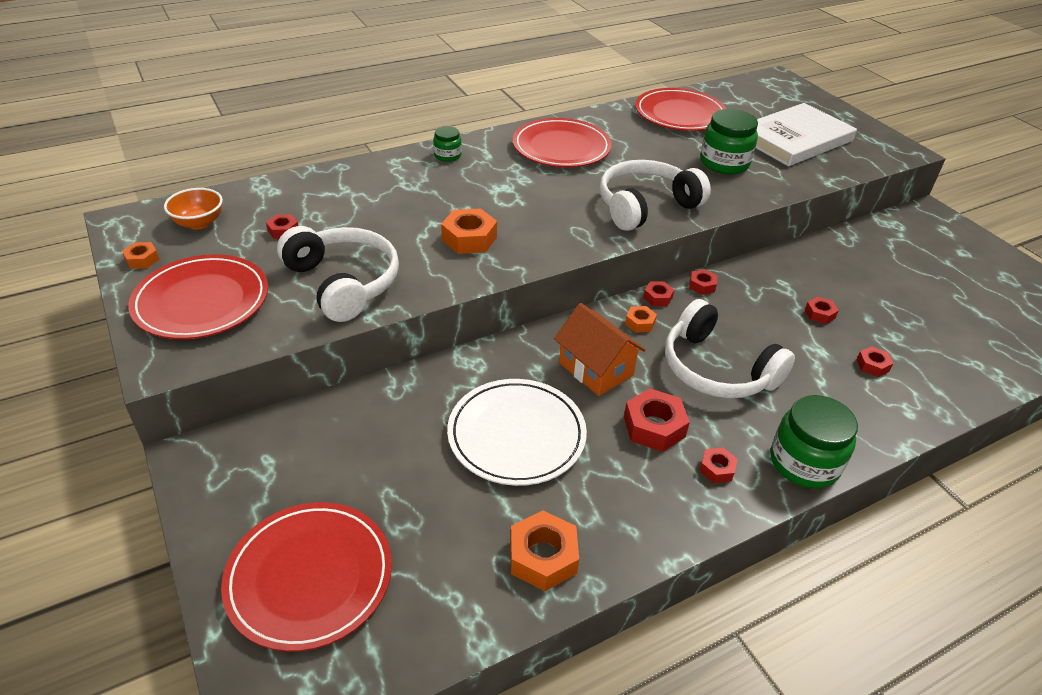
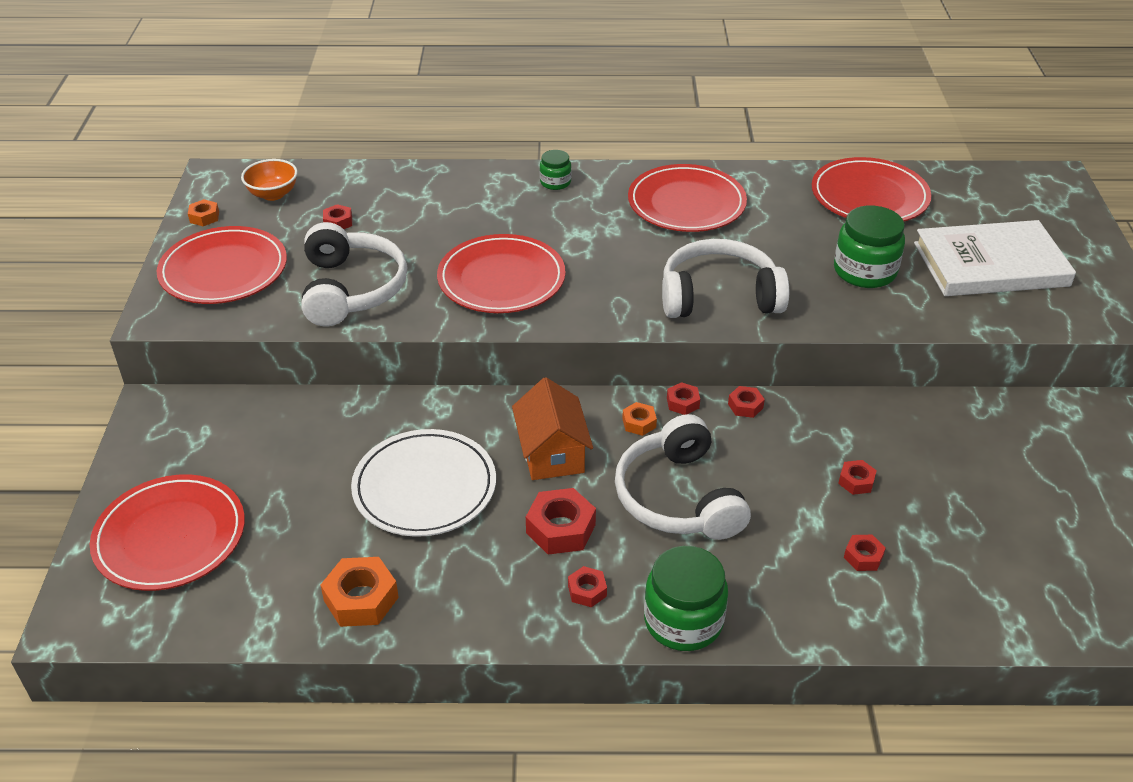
camera: 30 degrees right, 0 degrees up
(469, 238) = (501, 279): orange nut -> red plate

